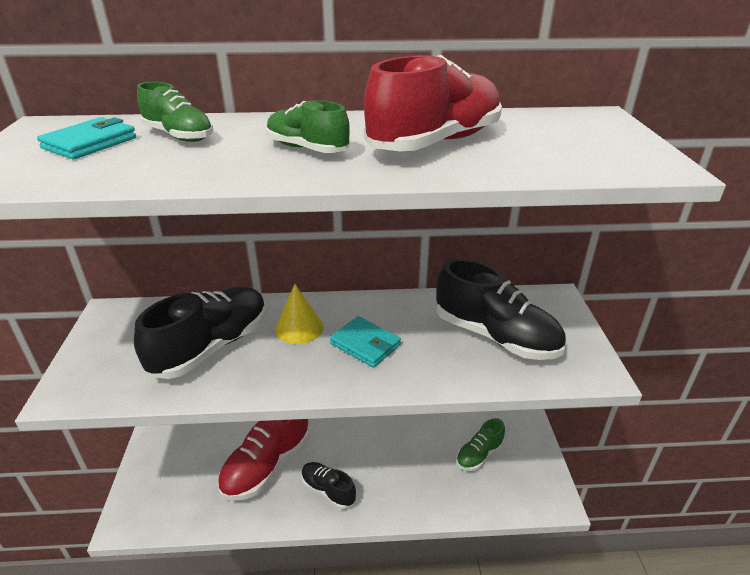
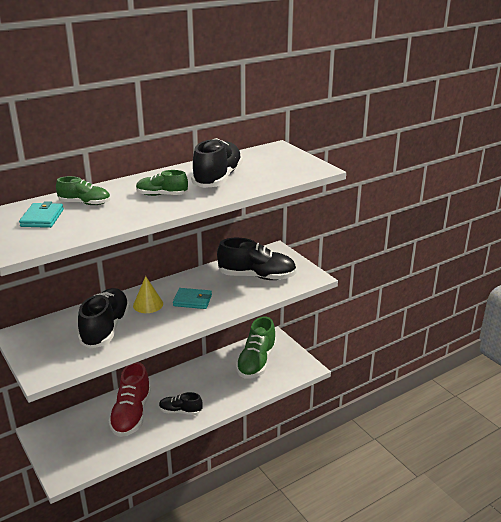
camera: 30 degrees left, 5 degrees down
(435, 143) = (217, 178): red shoe -> black shoe
(479, 454) = (256, 362): green shoe -> green shoe, size x1.78

